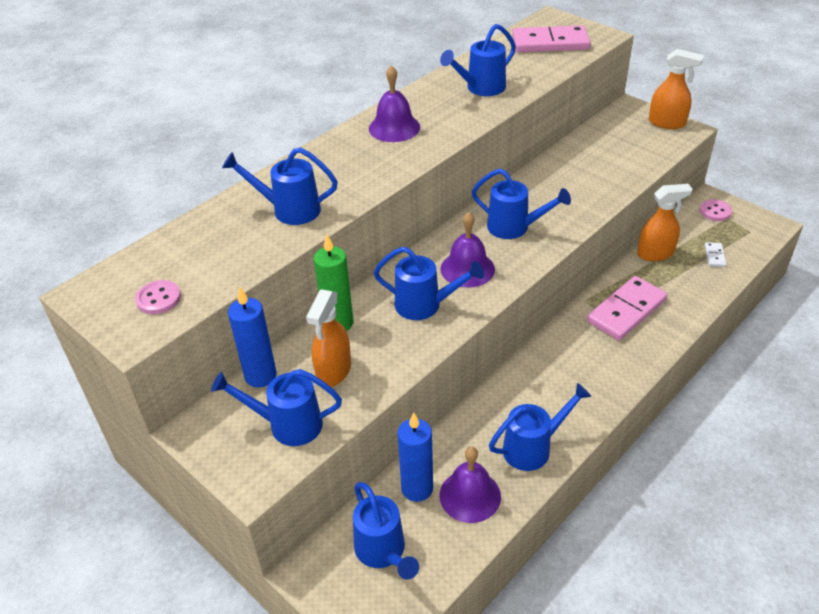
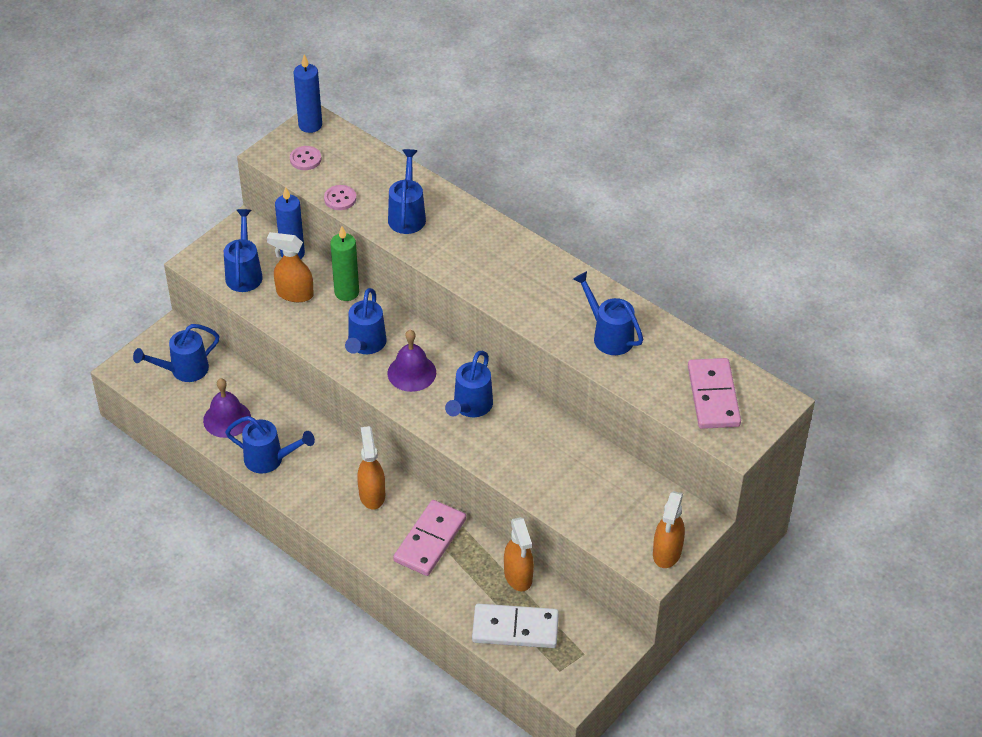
camera: 85 degrees right, 5 degrees up
(394, 127) = (533, 273): purple bell -> none
(417, 488) = (236, 387): blue candle -> blue candle (310, 125)
(533, 448) = (269, 459): blue watering can -> blue watering can turned 45 degrees counterclockwise
(574, 355) = (372, 494): none -> orange spray bottle
(626, 311) = (430, 540): pink domino -> pink domino turned 75 degrees clockwise
(714, 256) = (515, 628): white domino -> white domino, size x2.30
(715, 211) = (595, 643): pink button -> pink button (340, 199)

